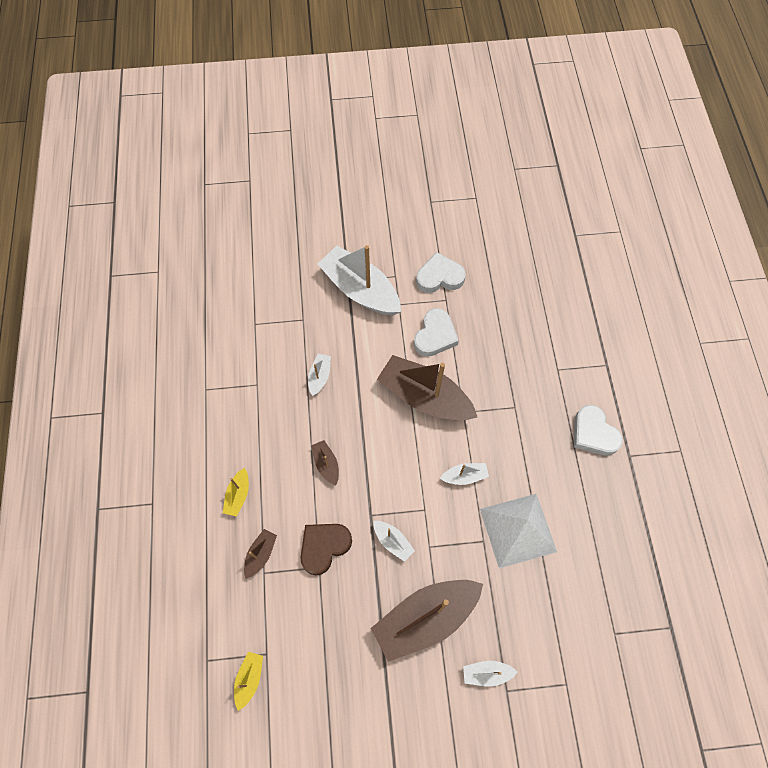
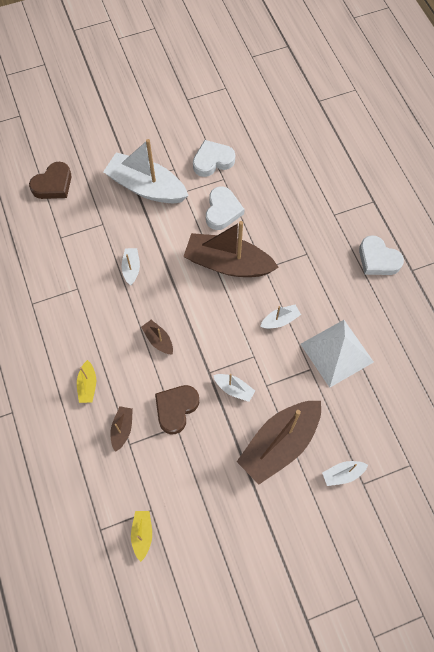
camera: 15 degrees left, 0 degrees up
(263, 264) = (53, 184): none -> brown heart

